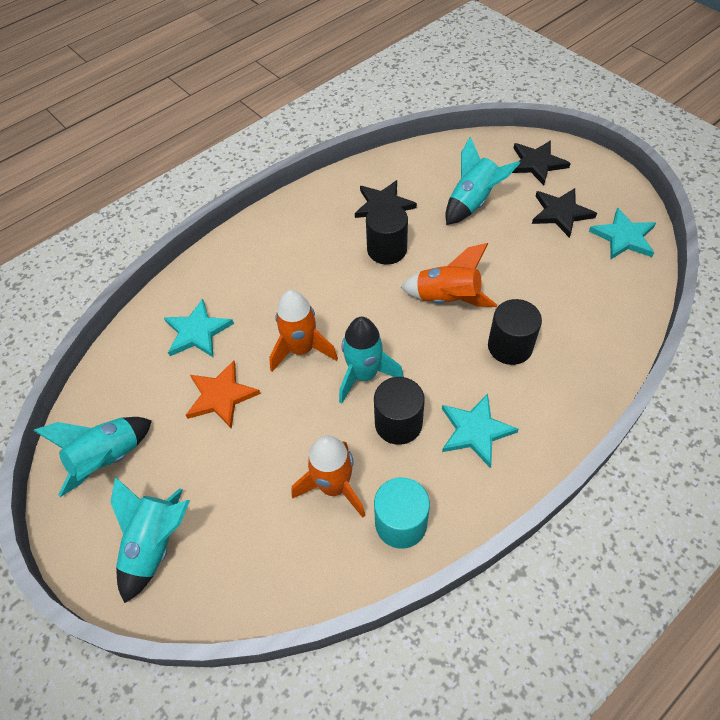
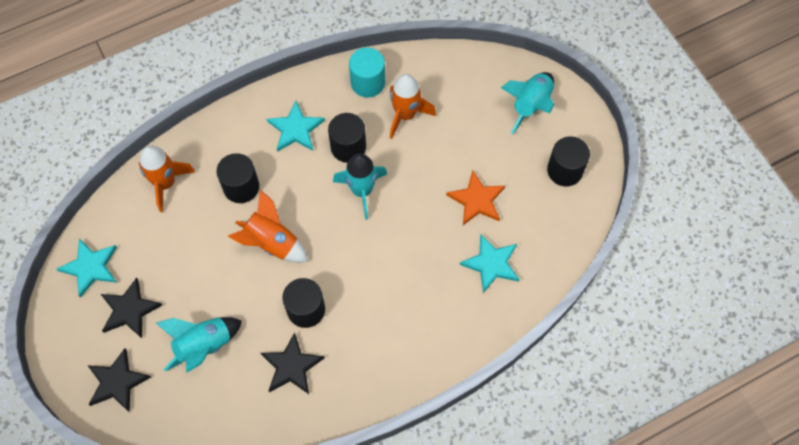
camera: 170 degrees left, 10 degrees up
(108, 459) = (564, 170): turquoise rocket -> black cylinder
(301, 349) = (406, 225): orange rocket -> orange rocket (166, 183)

